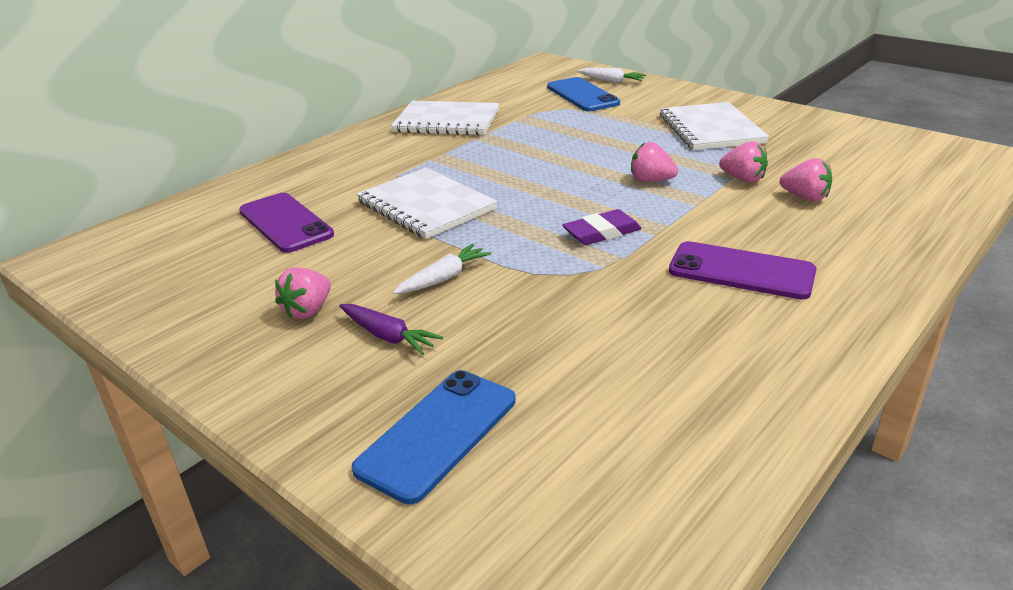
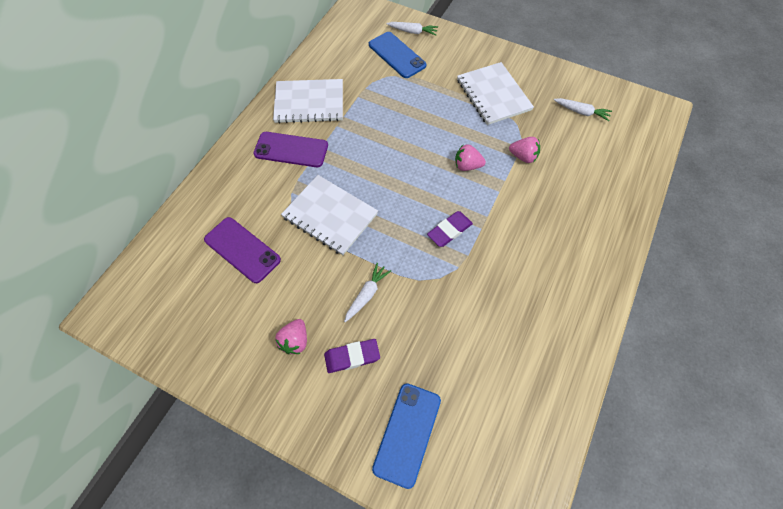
camera: 15 degrees left, 30 degrees up
(388, 336) = (352, 357): purple carrot -> purple eraser
(741, 271) = (537, 259): purple phone -> purple phone (291, 150)
(805, 197) = (562, 174): pink strawberry -> none
(847, 149) = (581, 112): none -> white carrot

